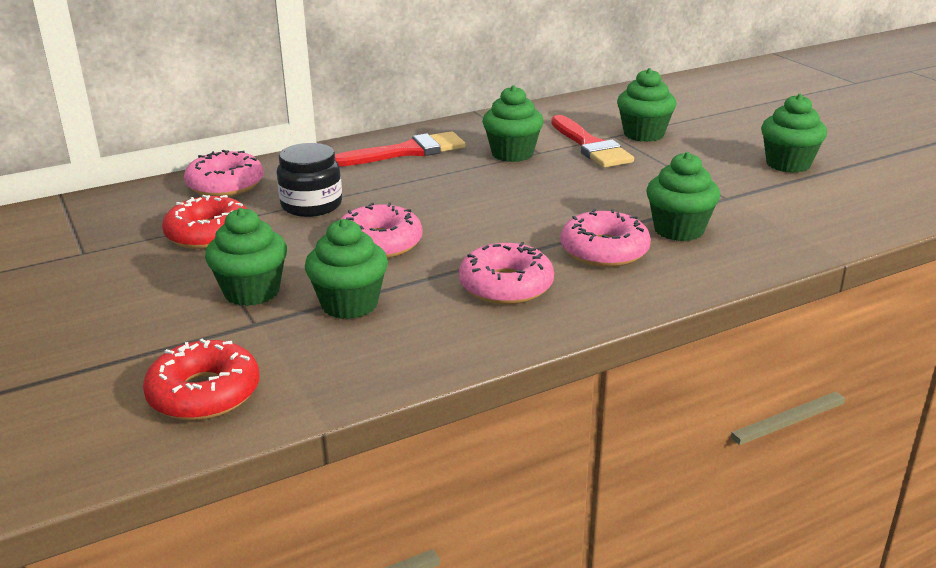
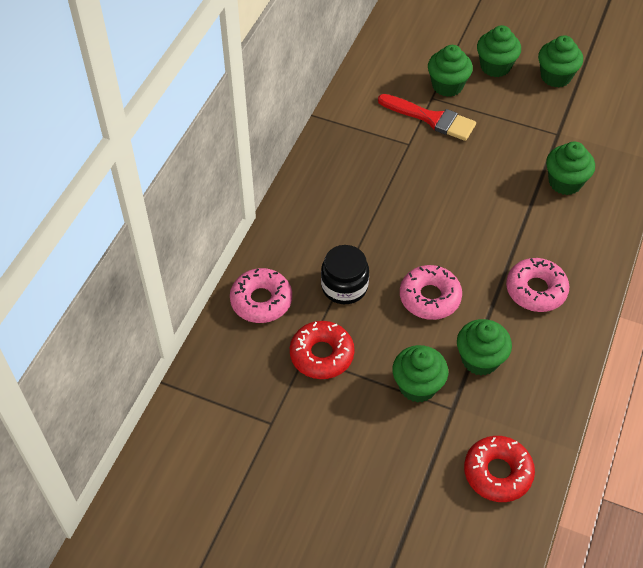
camera: 40 degrees left, 25 degrees up
(407, 152) = (329, 191): red brush -> none
(512, 154) = (395, 155): green cupcake -> green cupcake (495, 67)
(604, 250) = (549, 226): pink donut -> none

